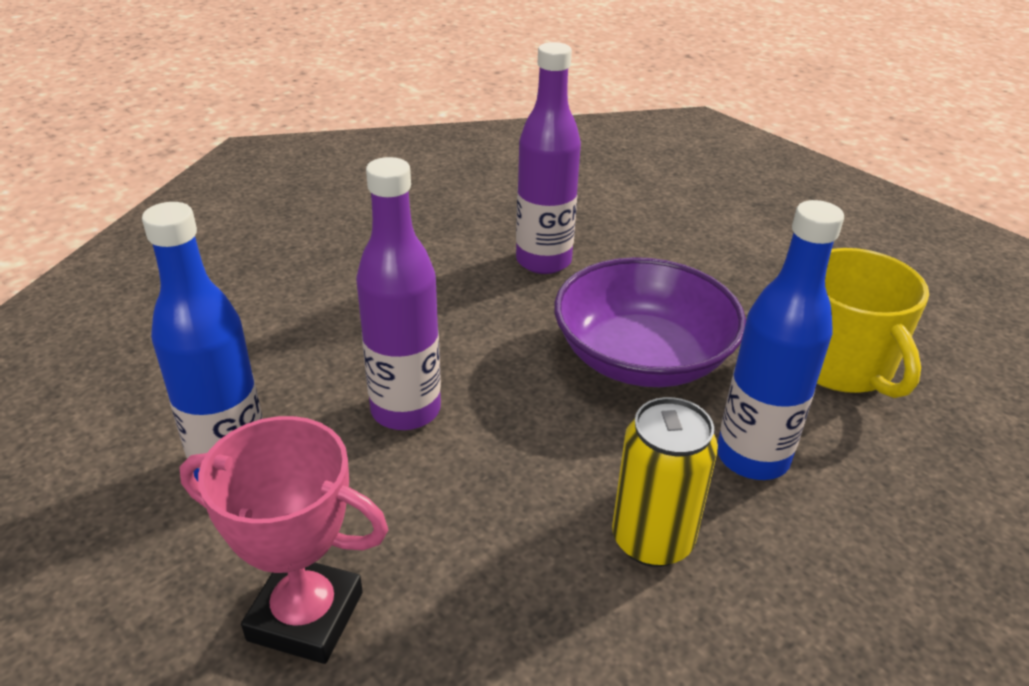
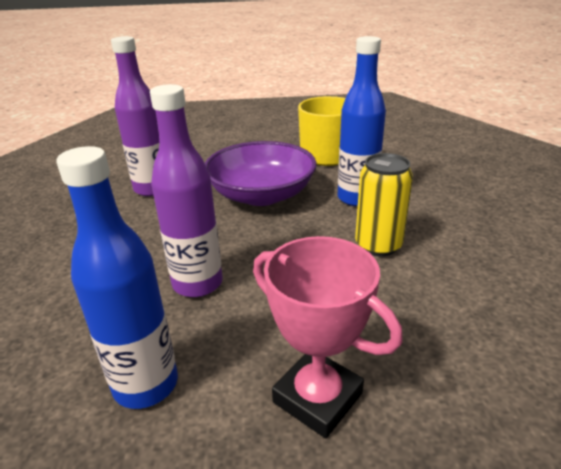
camera: 50 degrees left, 5 degrees down
(305, 616) = (317, 398): pink trophy -> pink trophy turned 75 degrees clockwise

